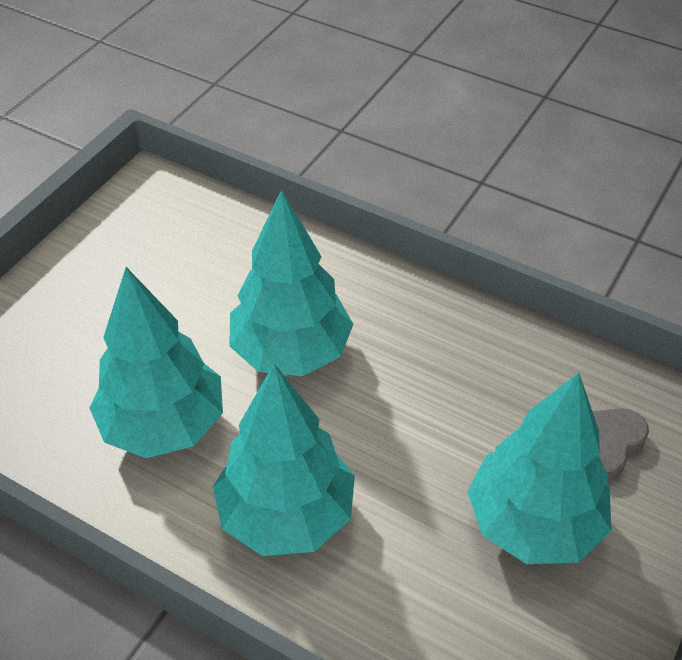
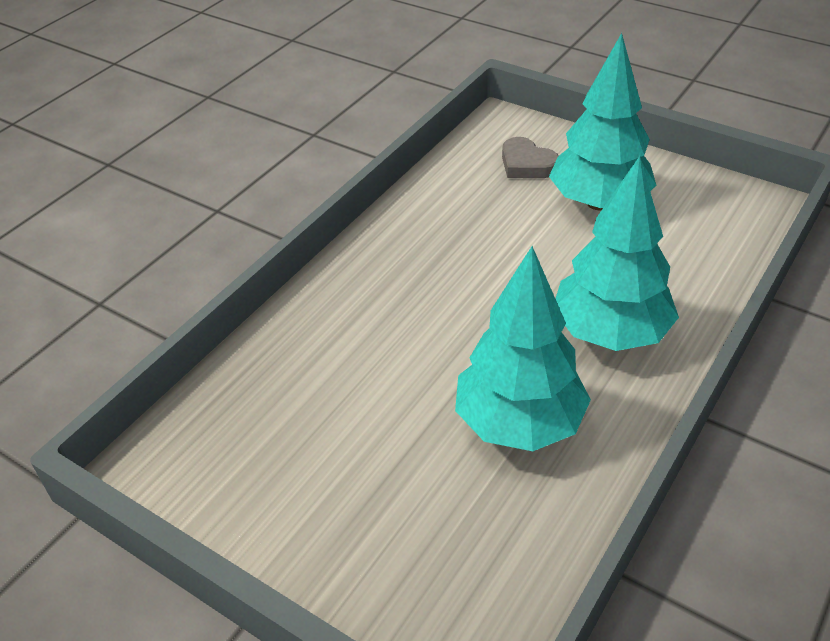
camera: 85 degrees left, 5 degrees down
(291, 352) = (429, 332): turquoise tree -> none

